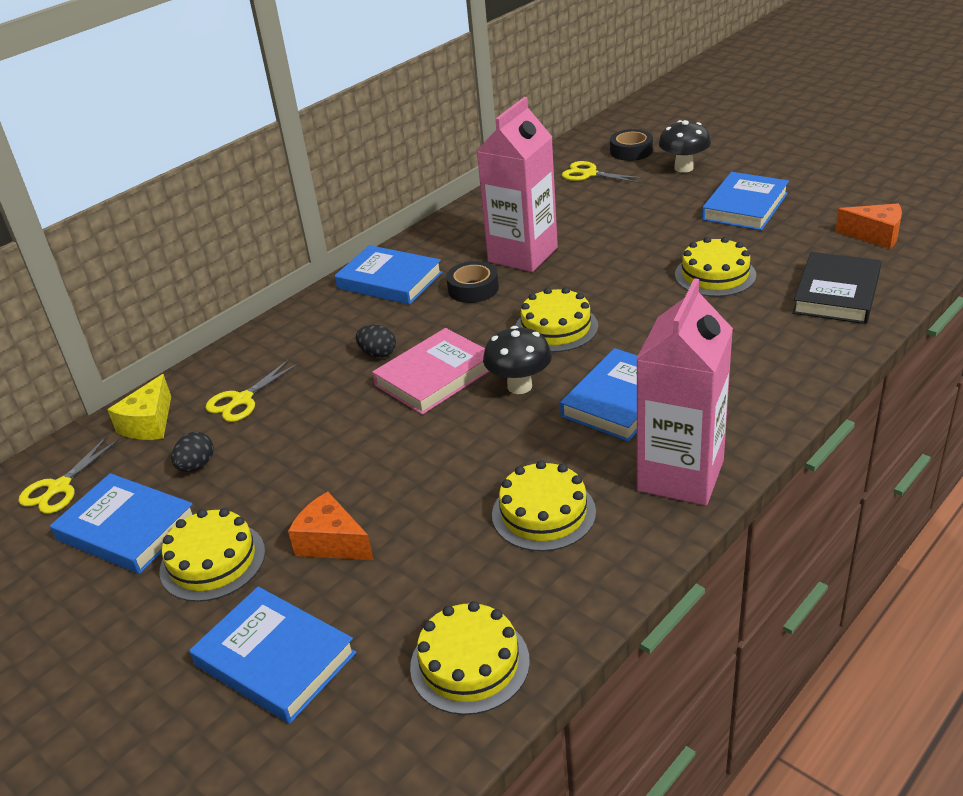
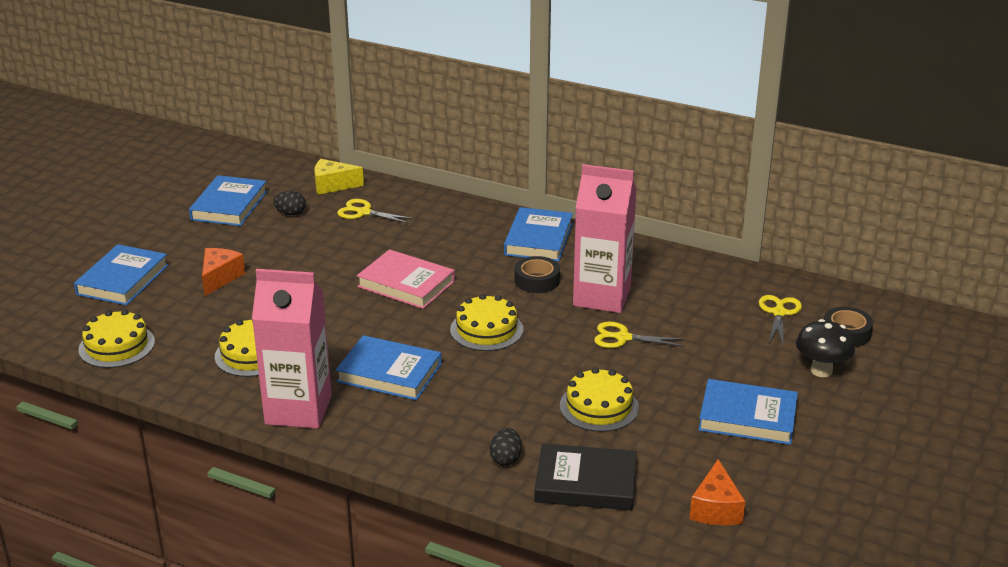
camera: 70 degrees right, 5 degrees down
(59, 487) = (265, 173): yellow scissors -> yellow scissors (623, 338)
(212, 561) = (202, 241): yellow cake -> none
(378, 354) = (431, 254): black egg -> black egg (505, 459)
(519, 386) = (400, 323): black mushroom -> none

